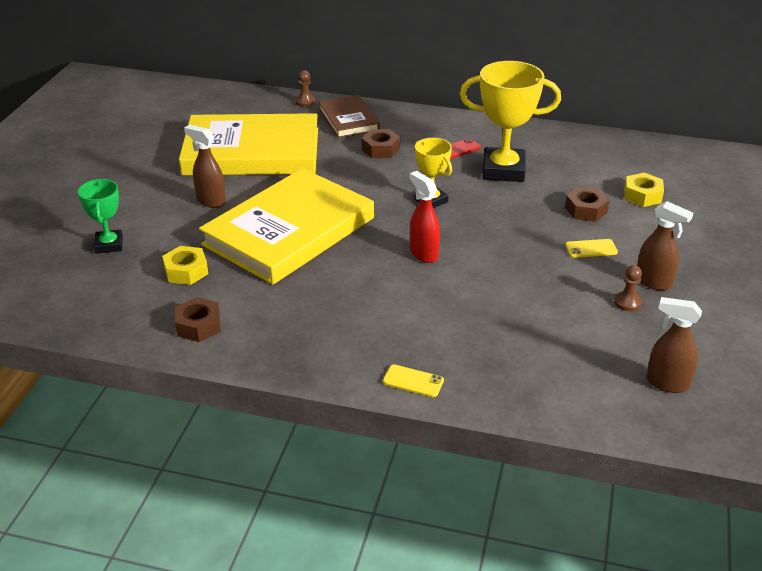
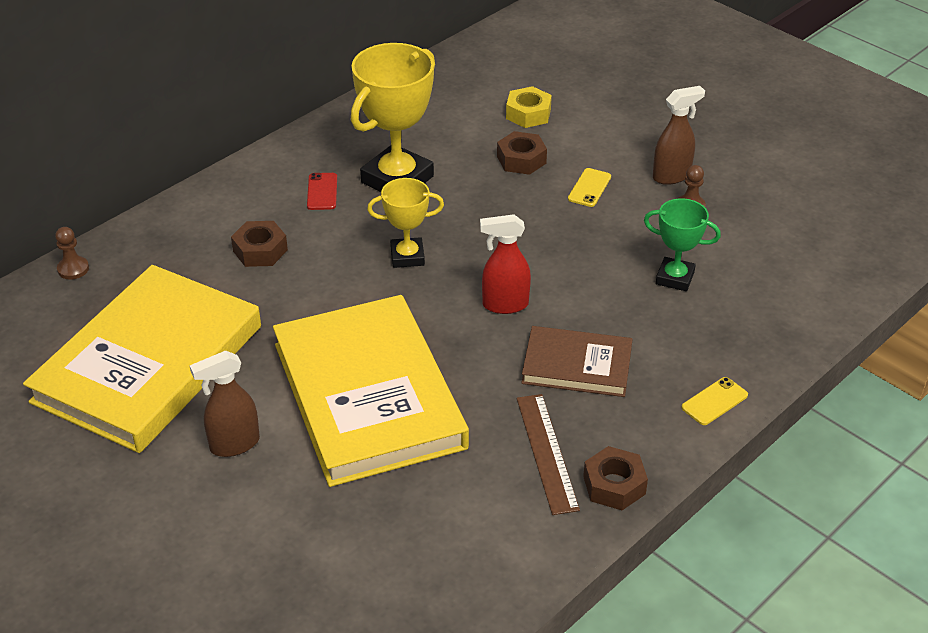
camera: 60 degrees left, 5 degrees up
(109, 245) = (248, 583): green trophy -> green trophy (675, 278)
(186, 271) = (376, 520): yellow nut -> none
(198, 326) = (500, 544): brown nut -> brown nut (614, 485)
(295, 318) = (547, 452): none -> brown ruler
(348, 120) = (162, 249): brown book -> brown book (577, 366)
(667, 383) = (817, 239): brown spray bottle -> none

